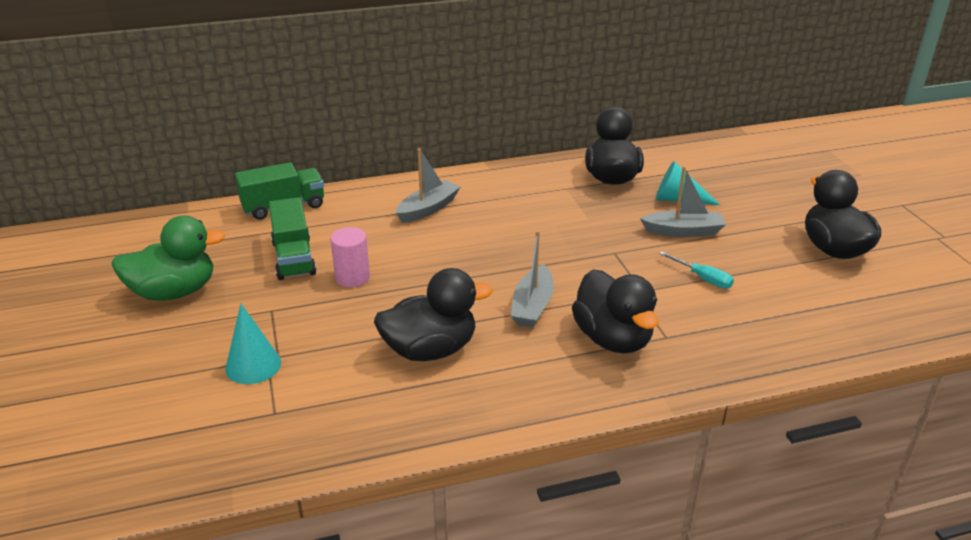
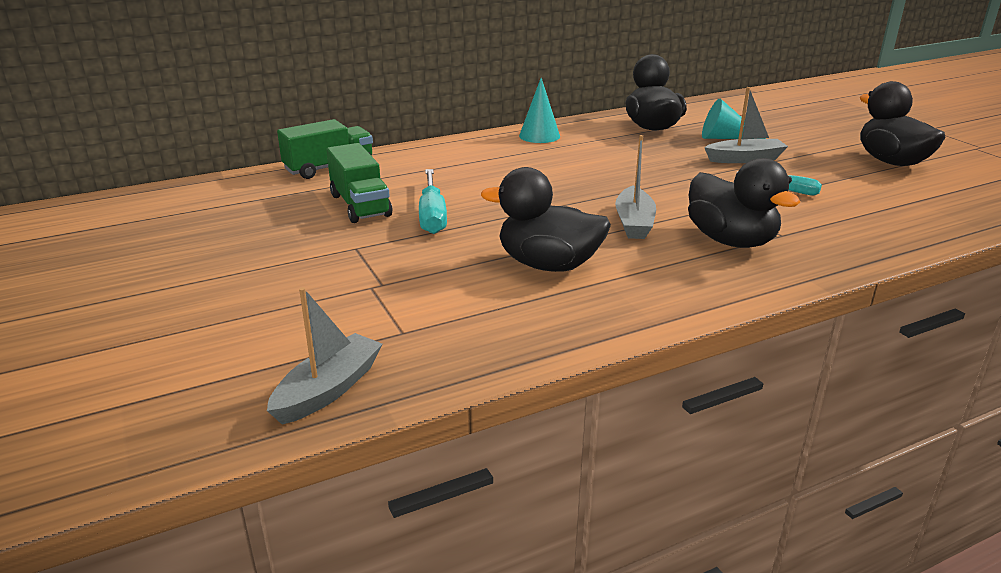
camera: 10 degrees left, 5 degrees down
(174, 292) = (237, 242): green duck -> none
(253, 365) = (358, 294): turquoise cone -> turquoise cone (539, 136)
(352, 277) = (432, 215): pink cylinder -> turquoise screwdriver
(428, 209) = (483, 159): grey boat -> grey boat (328, 389)
(430, 350) = (548, 265): black duck -> black duck turned 135 degrees counterclockwise

